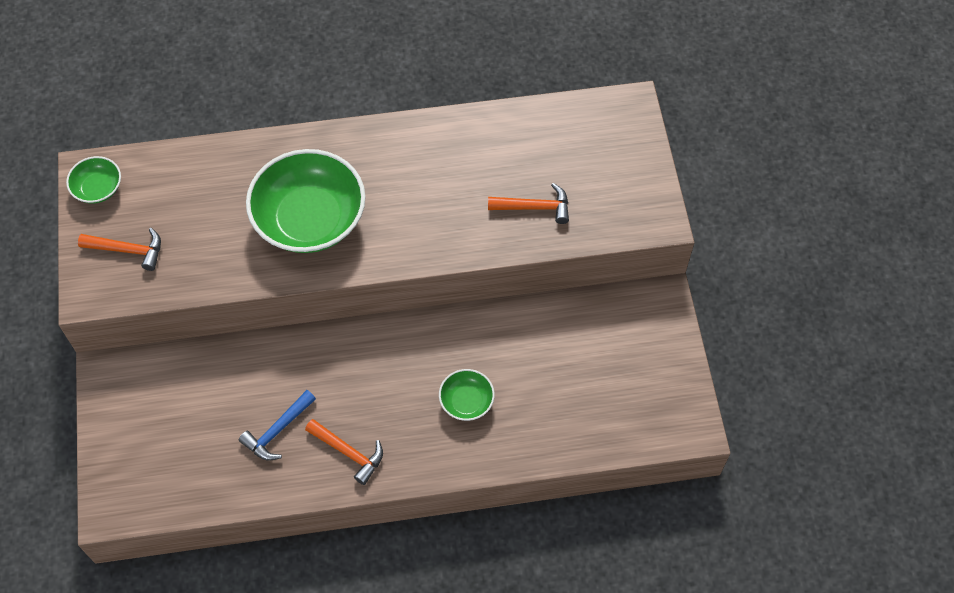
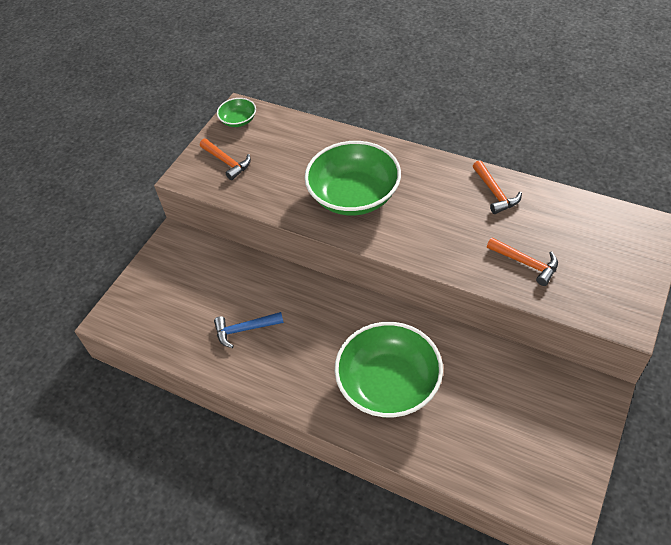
camera: 40 degrees right, 10 degrees down
(348, 452) = (279, 371): orange hammer -> orange hammer (495, 193)
(466, 401) = (388, 384): green bowl -> green bowl, size x2.14

